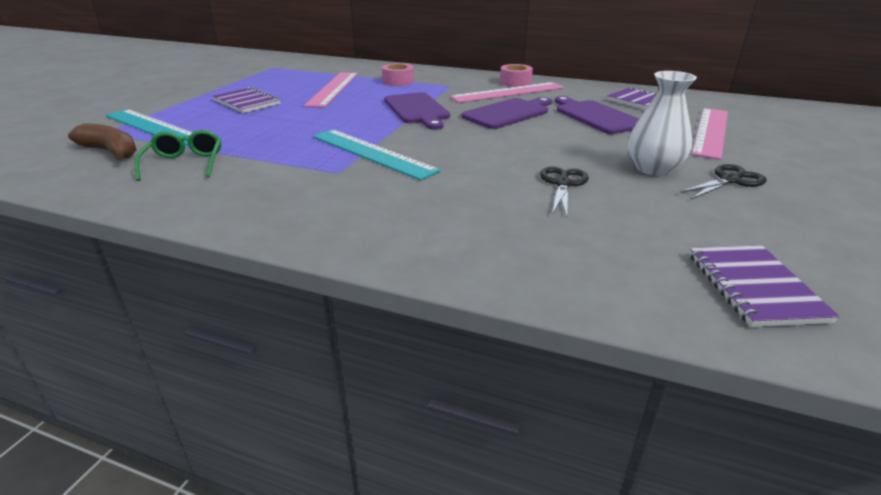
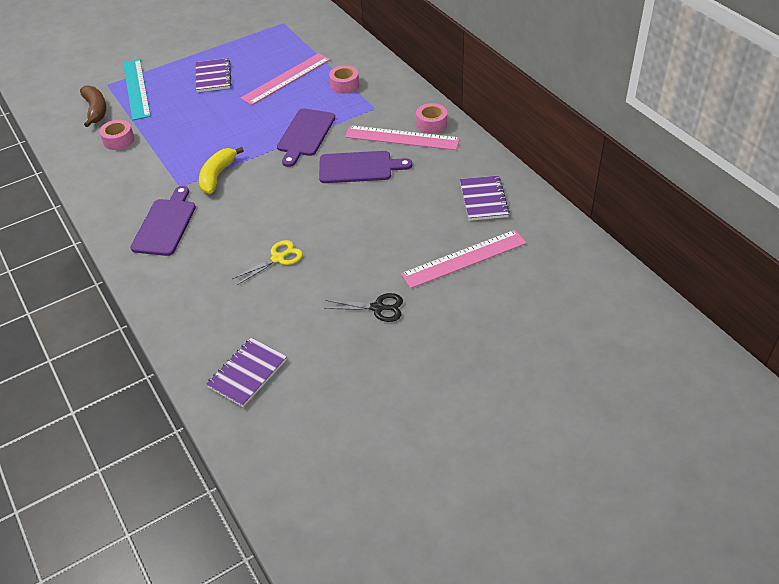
camera: 40 degrees right, 15 degrees up
(185, 163) = (118, 140): green glasses -> pink tape
(372, 153) = (217, 175): turquoise ruler -> yellow banana
(563, 184) = (278, 258): black scissors -> yellow scissors
(596, 116) = (414, 200): purple cutting board -> purple cutting board (165, 224)
(653, 168) = (352, 273): white vase -> none

